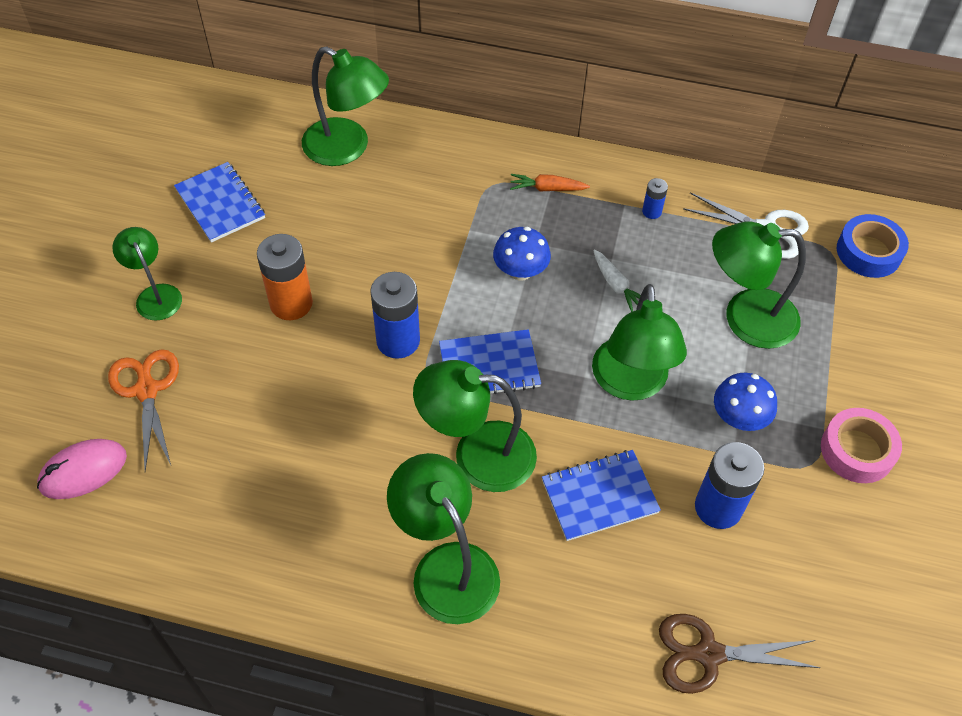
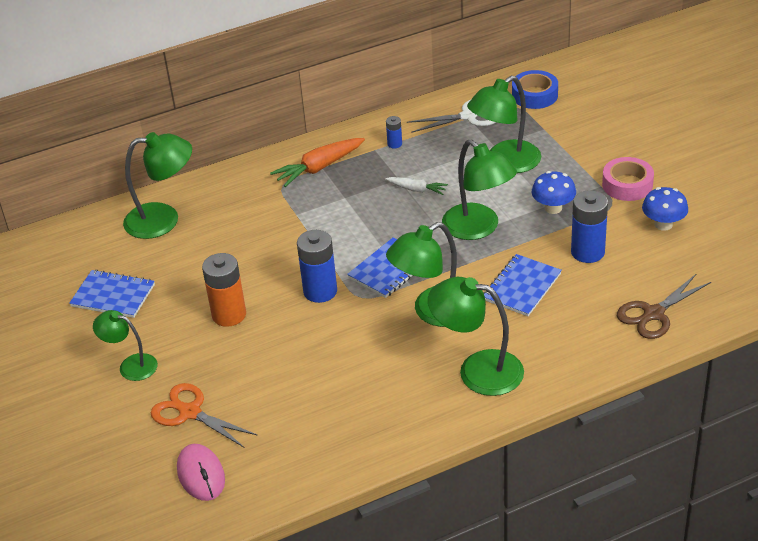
camera: 35 degrees left, 15 degrees down
(83, 471) = (201, 475): pink mouse -> pink mouse turned 45 degrees counterclockwise
(520, 271) = (352, 216): blue mushroom -> blue mushroom (663, 224)
(547, 188) = (319, 168): orange carrot -> orange carrot, size x1.69

